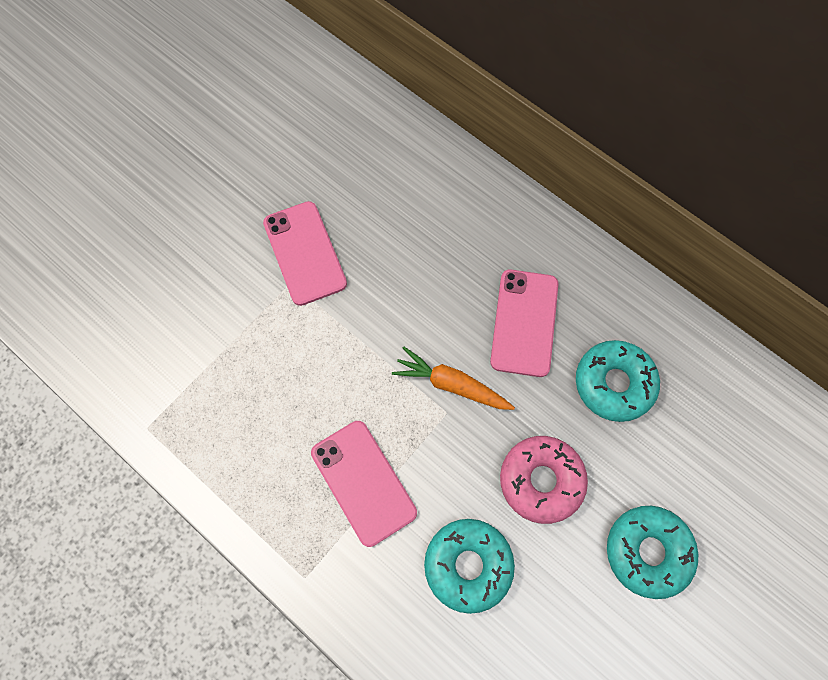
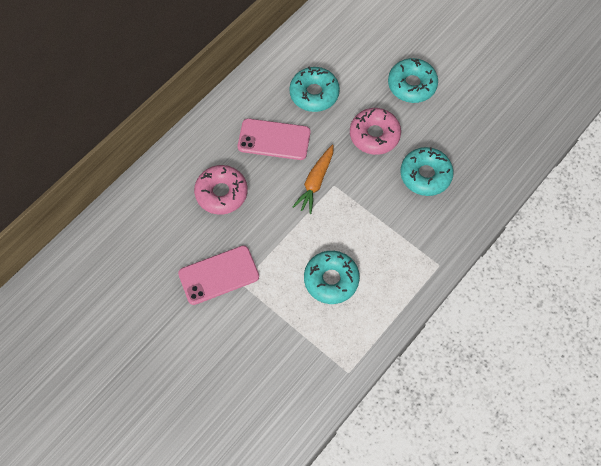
camera: 90 degrees left, 5 degrees down
(289, 406) = (331, 280): none -> turquoise donut
(363, 482) = (379, 233): pink phone -> none
(431, 252) = (221, 193): none -> pink donut

